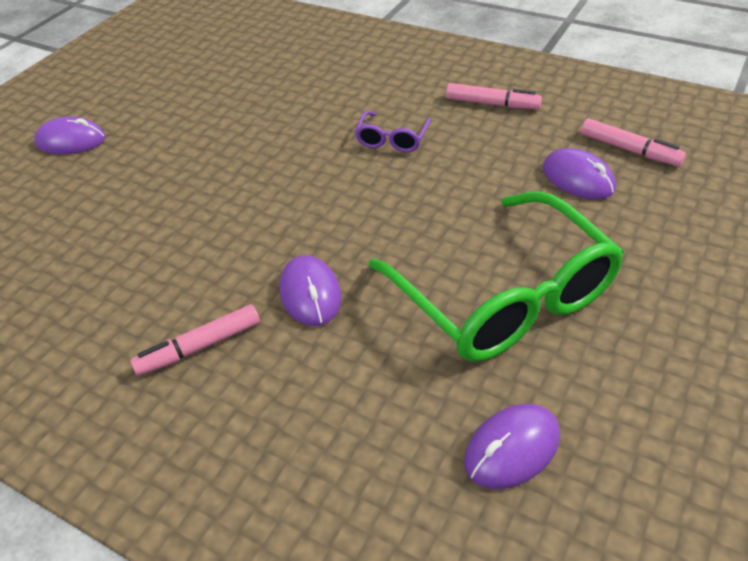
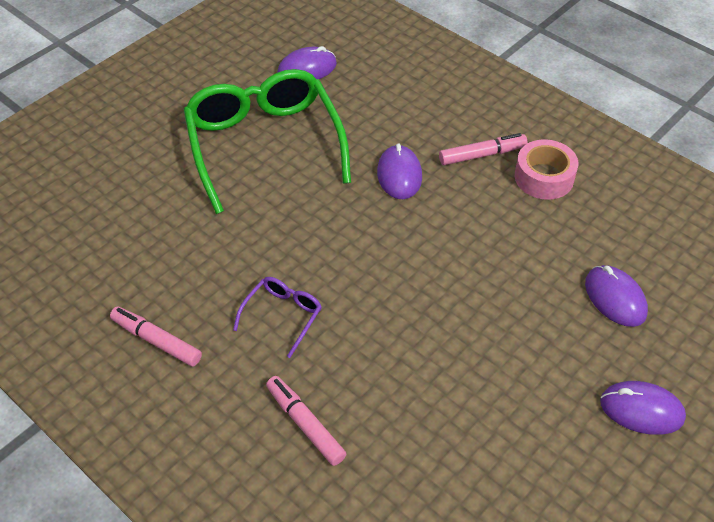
camera: 170 degrees left, 5 degrees up
(116, 332) = (544, 177): none -> pink tape
(578, 178) = (144, 226): purple mouse -> purple mouse (615, 298)
(629, 150) = (76, 245): pink marker -> pink marker (305, 424)

